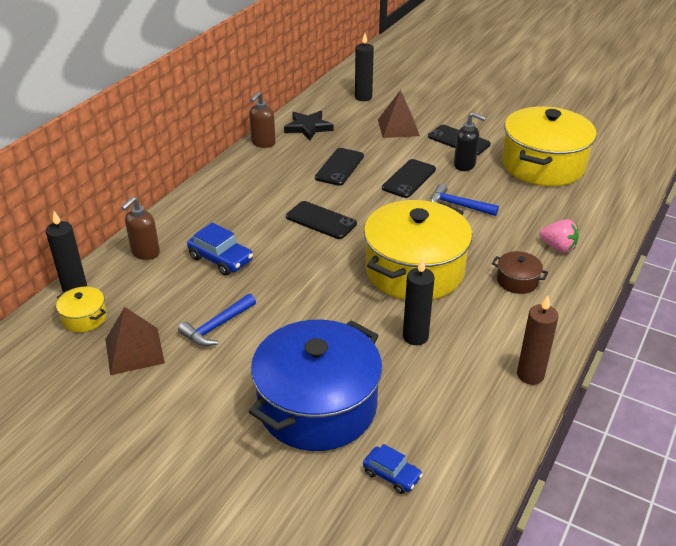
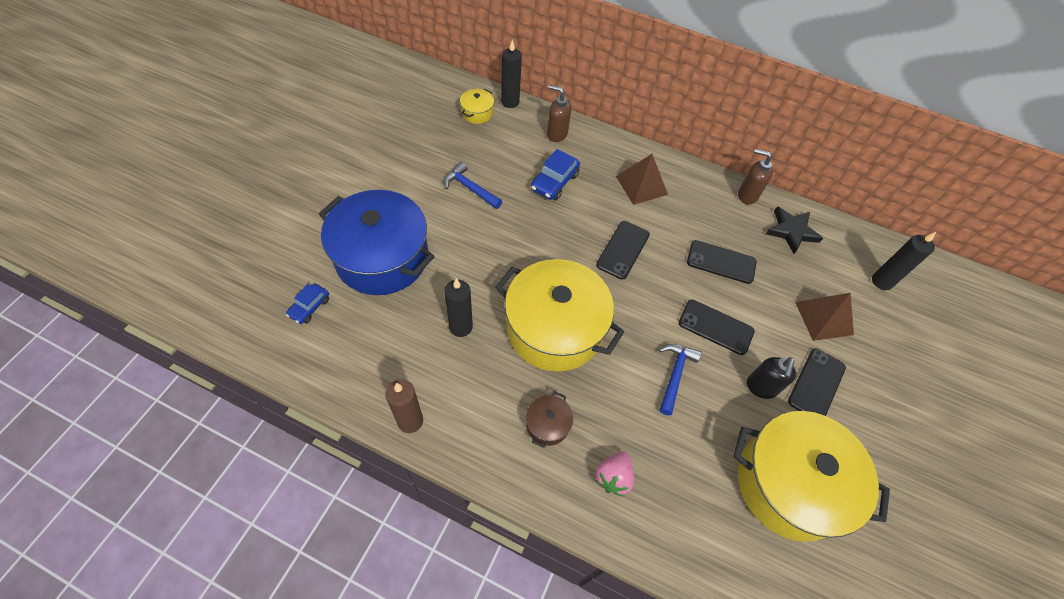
camera: 80 degrees right, 20 degrees up
(134, 351) = (443, 145): brown pyramid -> brown pyramid (641, 185)

